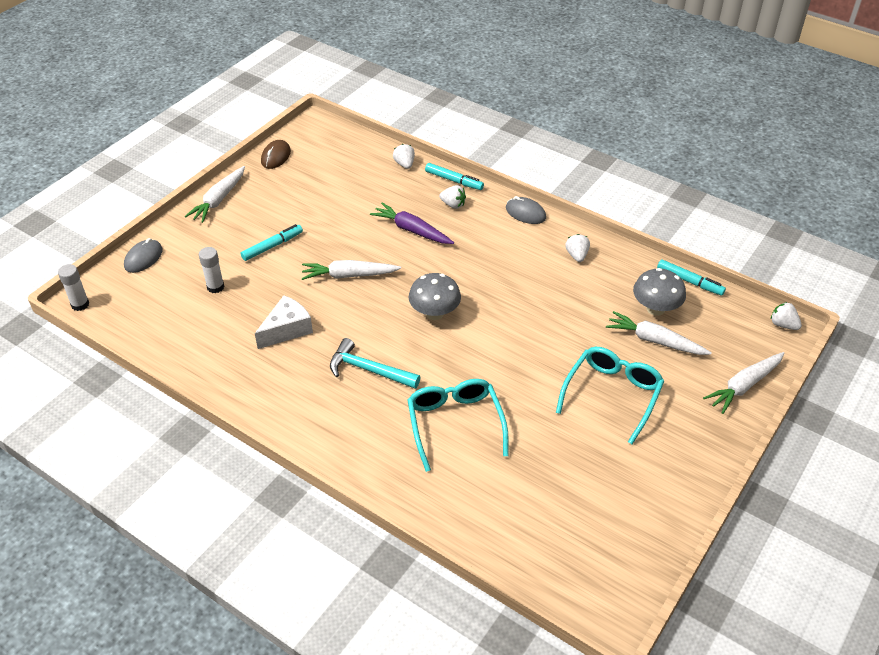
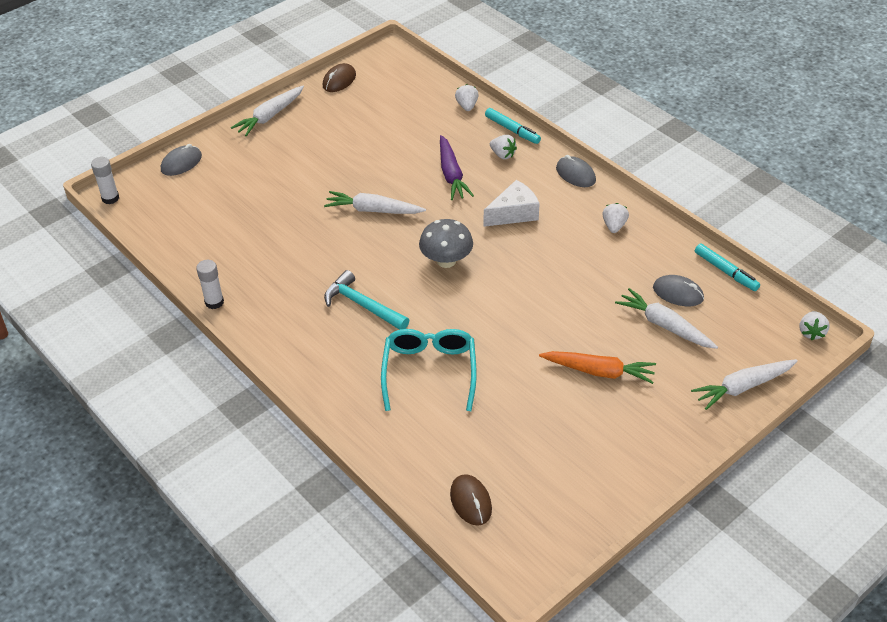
camera: 15 degrees right, 0 degrees up
(215, 287) = (240, 201): white glue stick -> white glue stick (214, 302)
(272, 246) = (307, 170): turquoise marker -> none
(287, 329) = (296, 253): white cheese -> white cheese (514, 213)
(412, 230) = (451, 174): purple carrot -> purple carrot turned 150 degrees counterclockwise
(538, 547) = (471, 501): none -> brown mouse
(612, 395) = (599, 371): turquoise glasses -> orange carrot
(655, 308) = (678, 293): grey mushroom -> grey mouse
(783, 325) = (811, 332): white strawberry -> white strawberry turned 135 degrees counterclockwise

